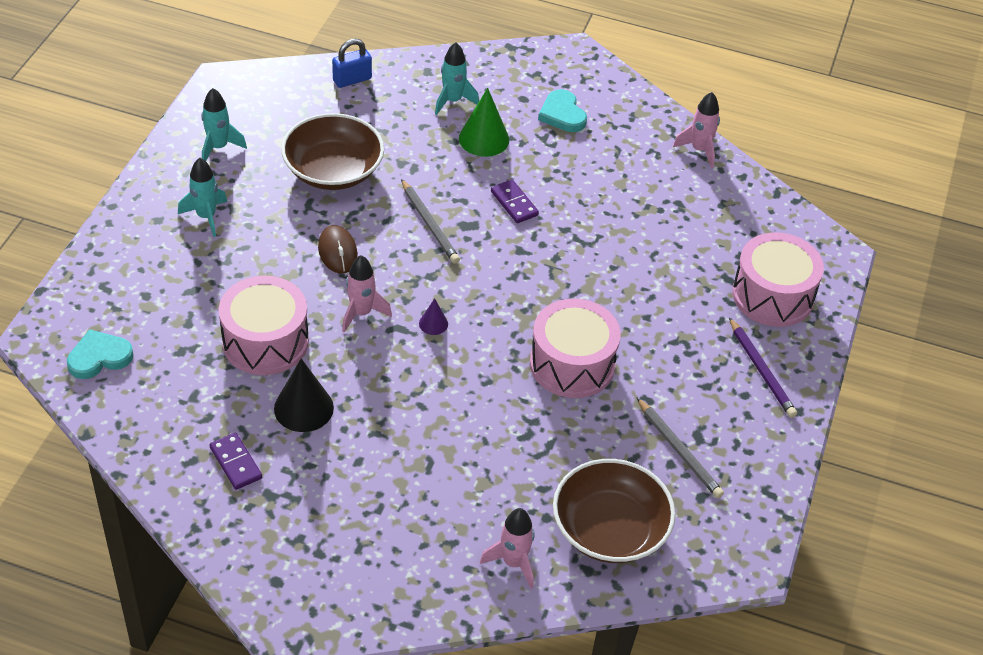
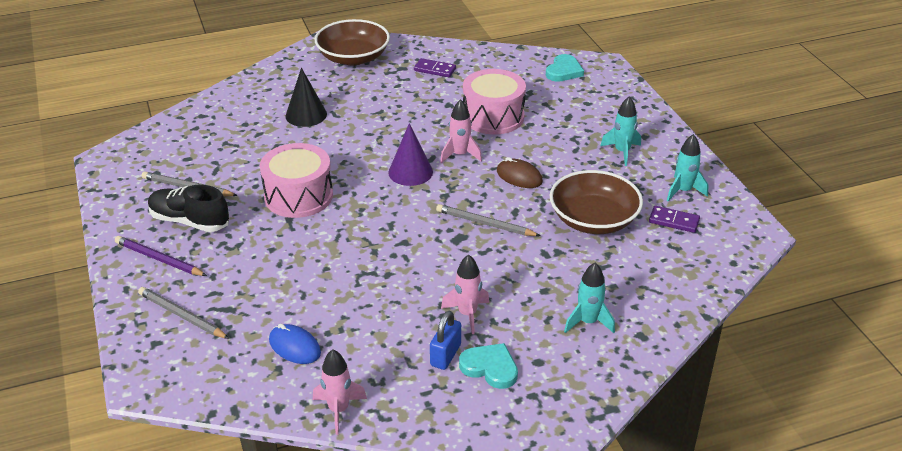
camera: 145 degrees right, 10 degrees down
(303, 408) = (431, 102): black cone -> black cone (306, 115)
(352, 80) = (681, 290): blue padlock -> blue padlock (445, 355)
(433, 323) = (410, 172): purple cone -> purple cone, size x1.93
(484, 139) = (525, 306): green cone -> none
(513, 563) = (246, 100): pink rocket -> pink rocket (467, 314)
(514, 203) = (445, 270): purple domino -> purple domino (674, 221)
(610, 529) = (203, 135): brown bowl -> brown bowl (353, 57)
(696, 213) = (294, 347): none -> blue mouse
(704, 400) = (189, 221): none -> black shoe
(772, 295) = (182, 315): pink drum -> grey pencil

